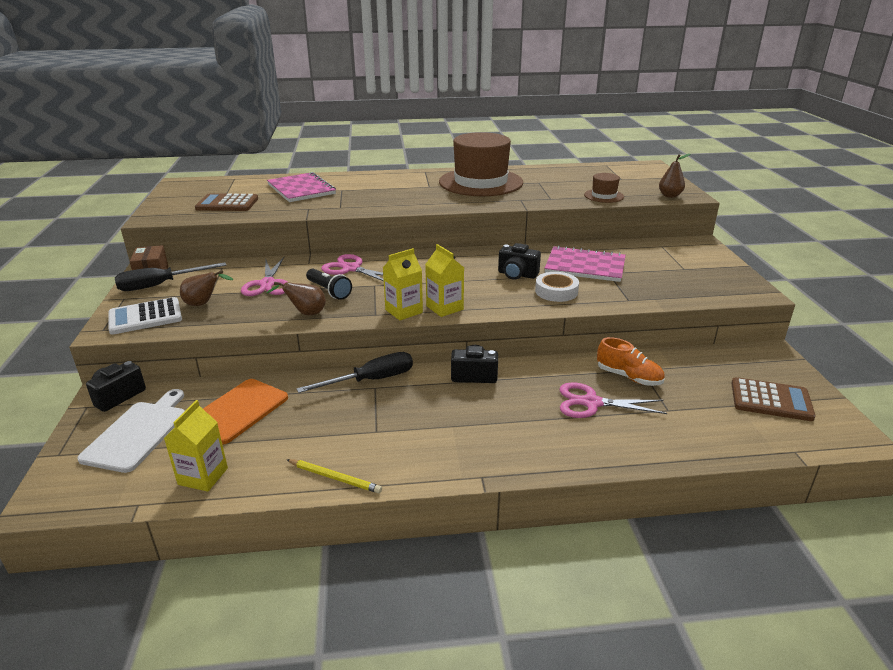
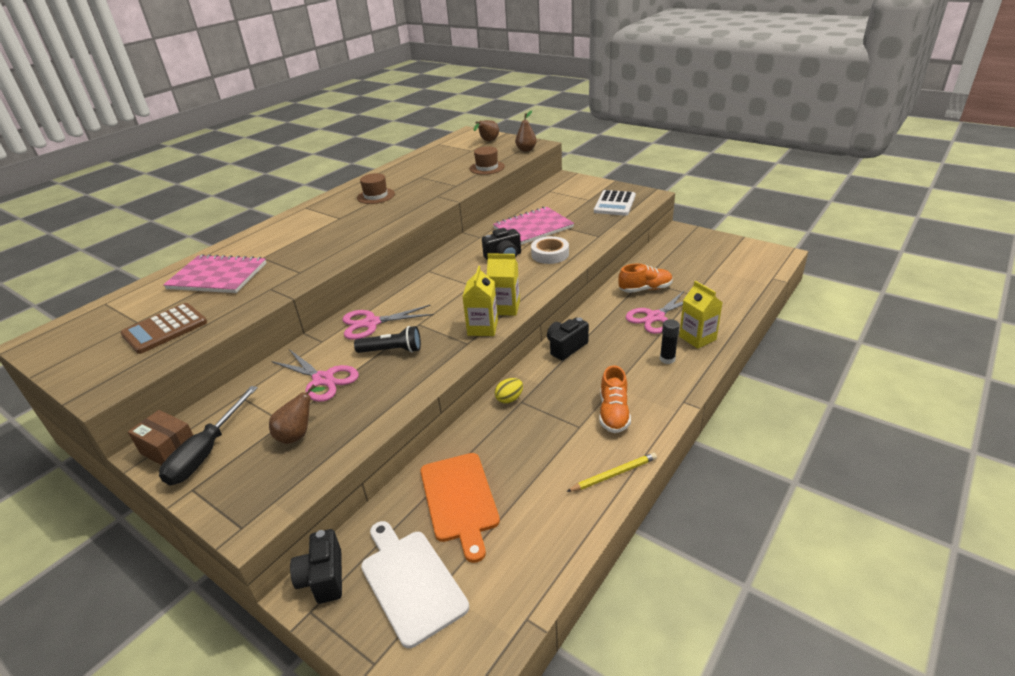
camera: 45 degrees left, 5 degrees up
(145, 317) = (263, 485): white calculator -> white calculator (614, 204)
(203, 476) = (531, 556): yellow carton -> yellow carton (697, 338)
(305, 313) = (412, 378): brown pear -> brown pear (488, 141)
(371, 380) = (509, 399): black screwdriver -> yellow egg
(415, 442) = (614, 413): none -> orange shoe
(480, 182) = (376, 196): brown hat -> brown hat, size x0.44
(534, 439) = (667, 359): none -> black glue stick
(771, 400) = (722, 258): brown calculator -> none

